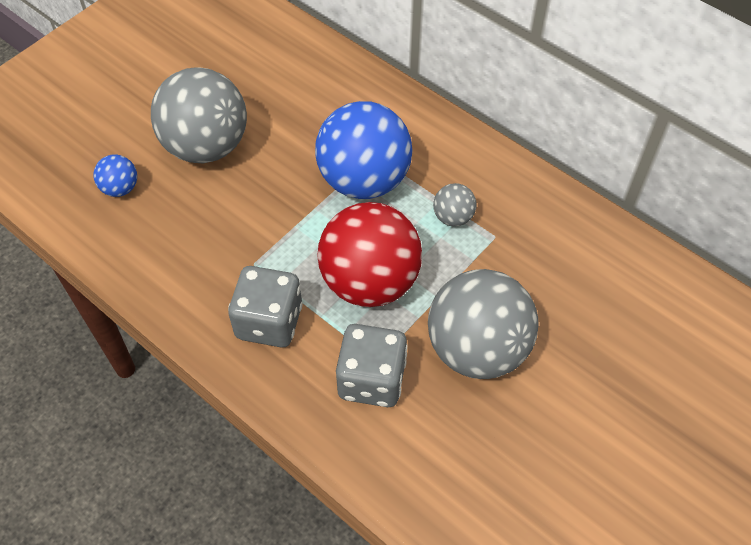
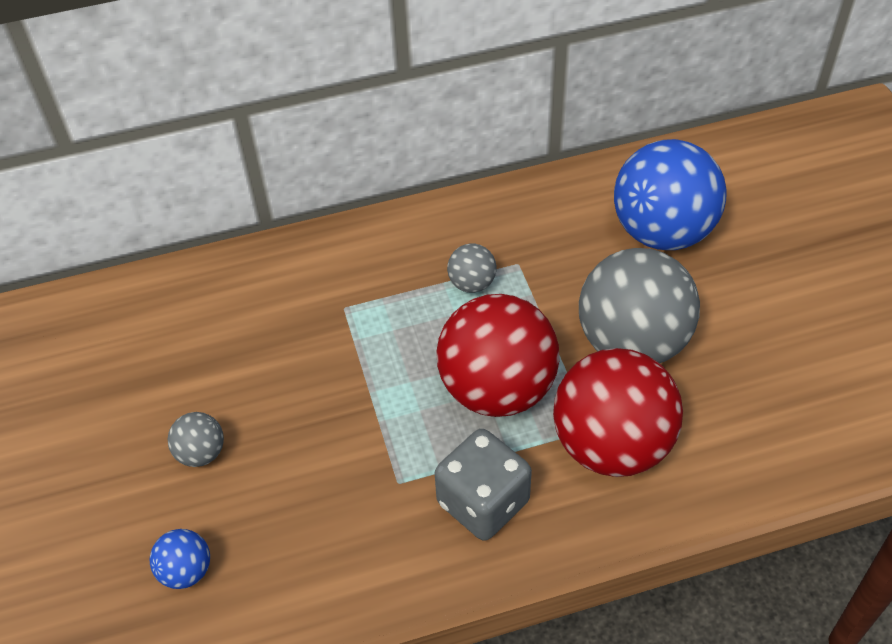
camera: 55 degrees left, 5 degrees down
(206, 146) = (201, 453): grey ball -> grey ball, size x0.44
(364, 180) = (369, 331): blue ball -> blue ball (662, 232)
(371, 380) = (611, 445): grey dice -> red ball

